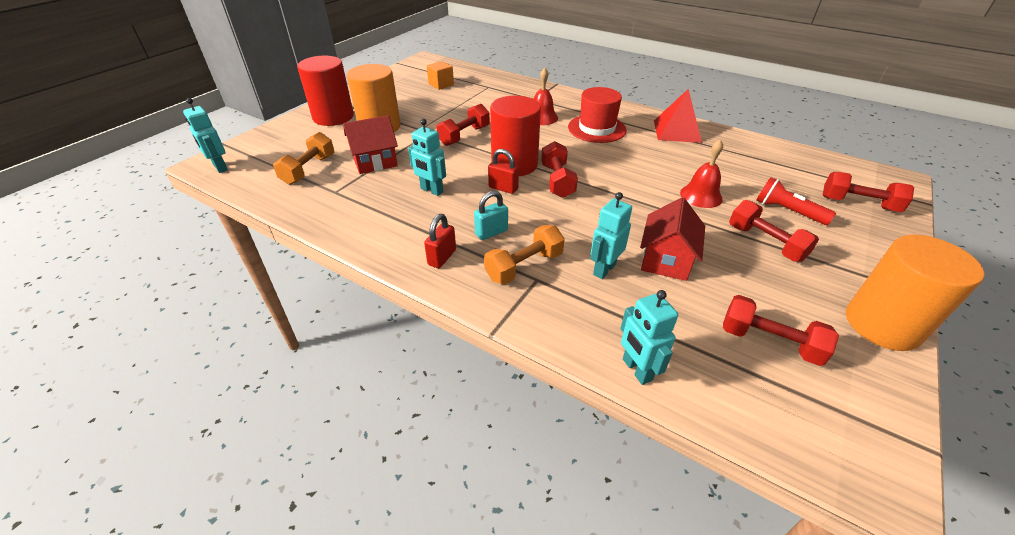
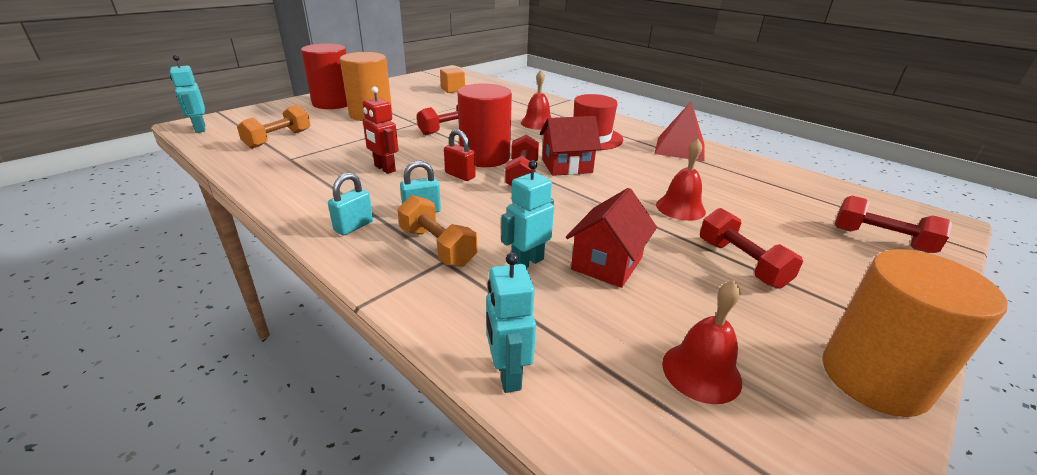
camera: 10 degrees right, 10 degrees down
(375, 162) = (346, 140): red house -> red house (566, 166)
(431, 190) = (384, 169): turquoise robot -> red robot
(442, 257) = (354, 226): red padlock -> turquoise padlock
(524, 266) = (437, 247): orange dumbbell -> orange dumbbell turned 75 degrees clockwise
(769, 342) = (701, 372): red dumbbell -> red bell
(787, 211) = (783, 235): red flashlight -> none

